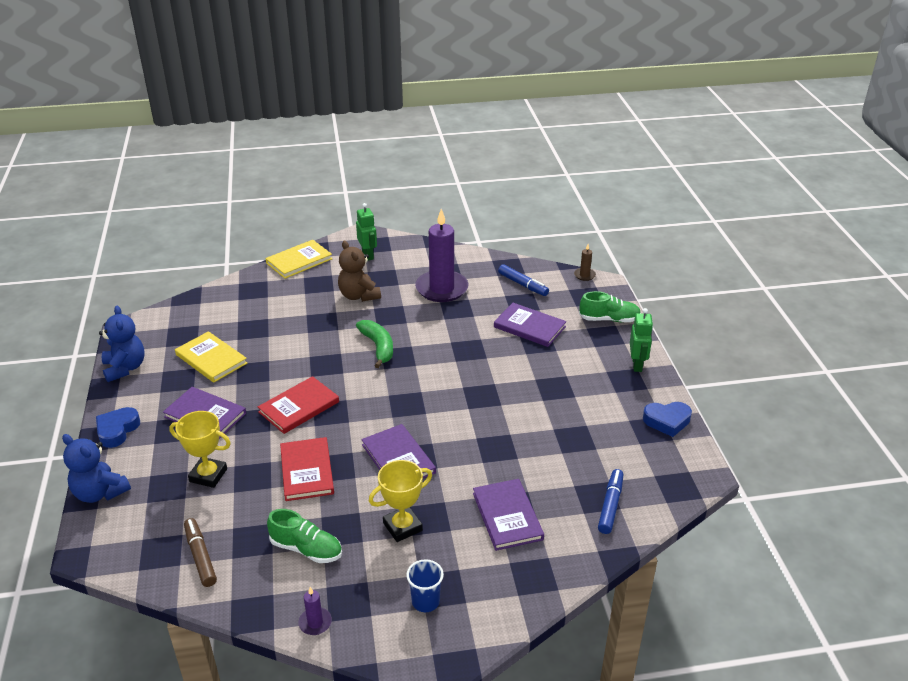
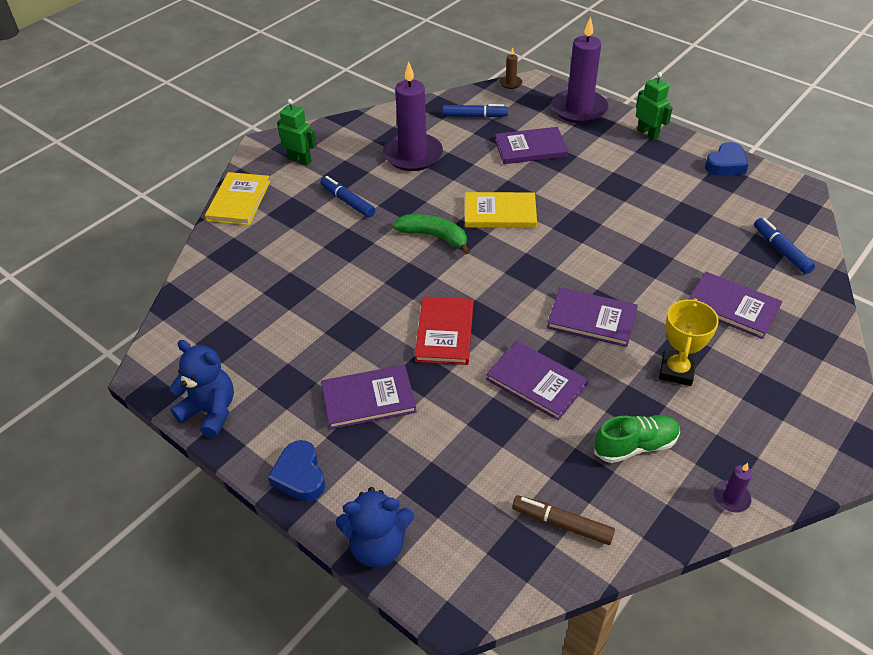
camera: 40 degrees left, 10 degrees up
(208, 475) = (457, 450): yellow trophy -> none
(211, 359) = (291, 344): yellow book -> yellow book (500, 213)
(307, 471) = (536, 382): red book -> purple book
(359, 296) = (347, 201): brown teddy bear -> blue marker
(425, 601) = (777, 415): blue cup -> none
(609, 319) = (579, 109): green shoe -> purple candle

